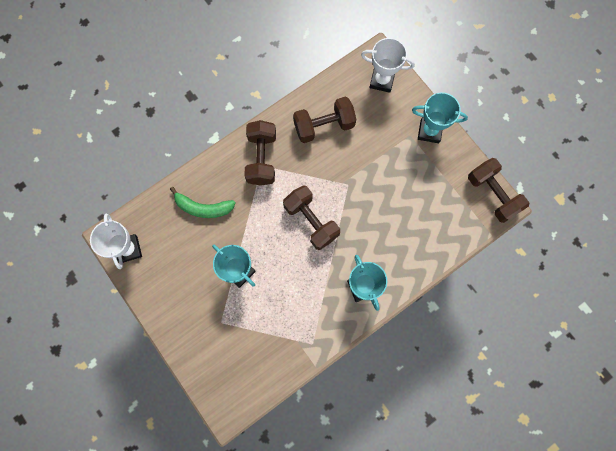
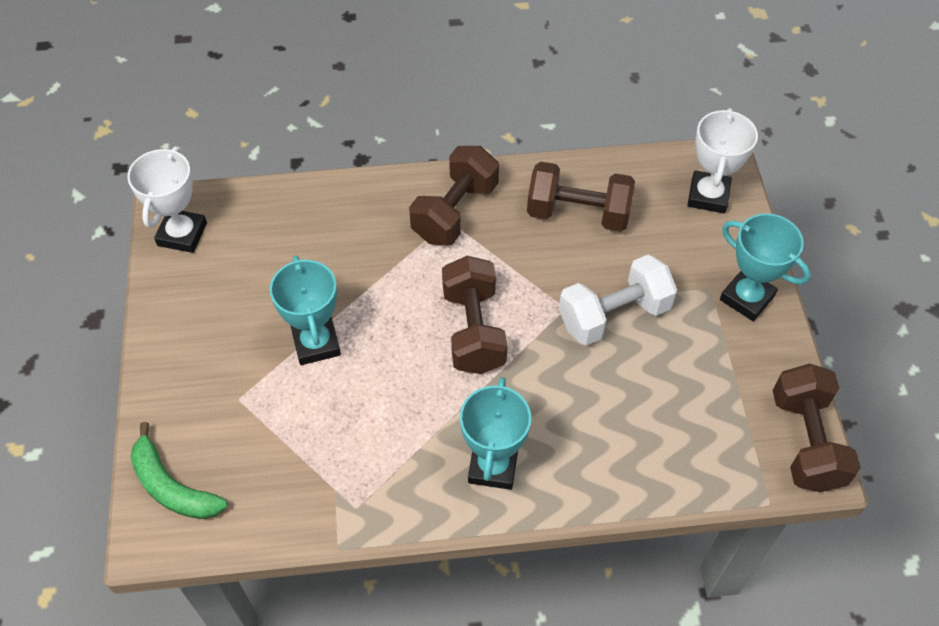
camera: 30 degrees right, 20 degrees down
(203, 208) = (325, 233): green banana -> green banana (172, 486)
(373, 176) = (614, 315): none -> white dumbbell
(381, 81) = (708, 196): white trophy -> white trophy turned 60 degrees clockwise

